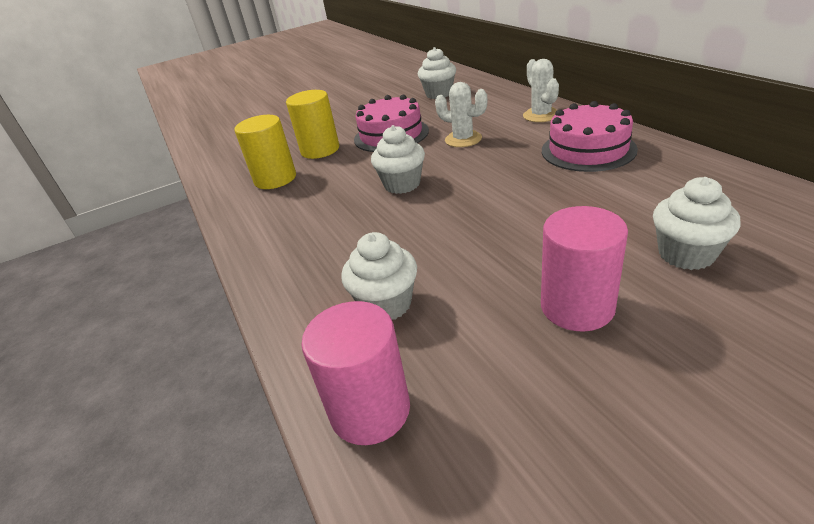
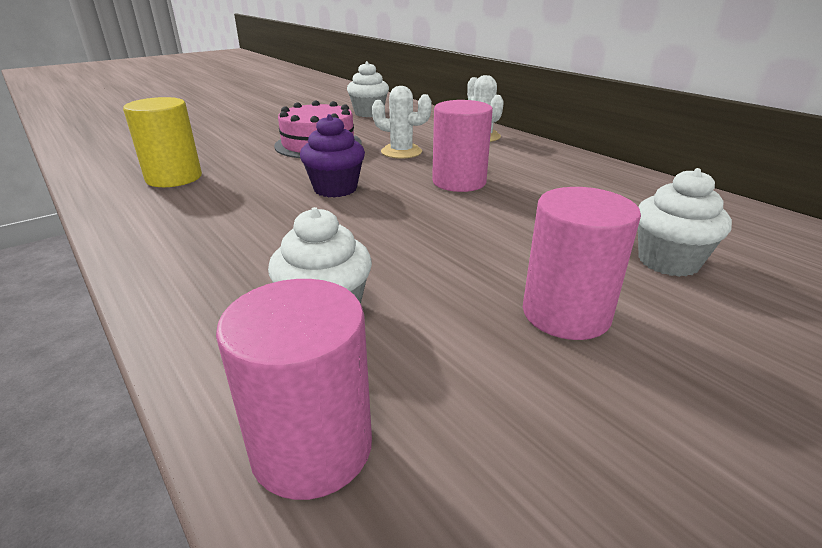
camera: 15 degrees left, 5 degrees down
(320, 150) = (232, 153): yellow cylinder -> none
(402, 184) = (335, 189): white cupcake -> purple cupcake
(510, 172) = (459, 182): none -> pink cylinder
(588, 150) = (537, 167): pink cake -> none

